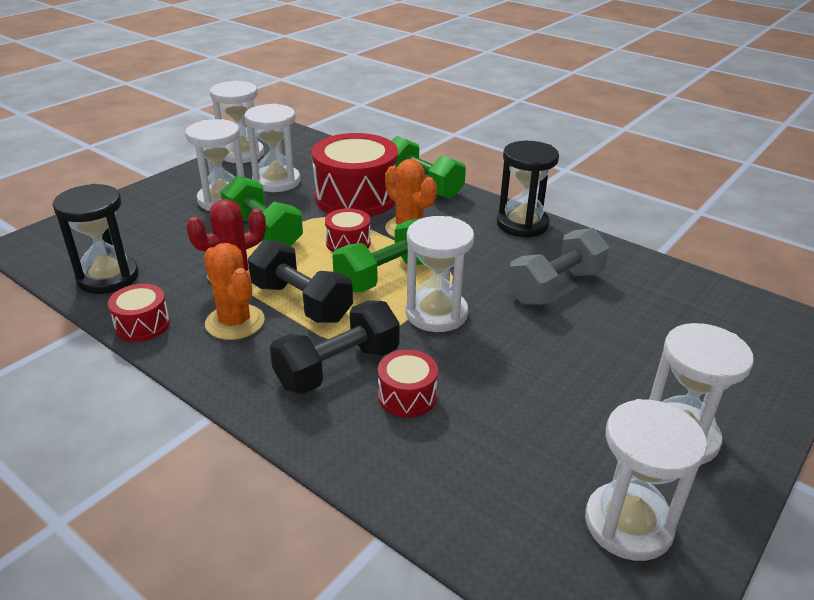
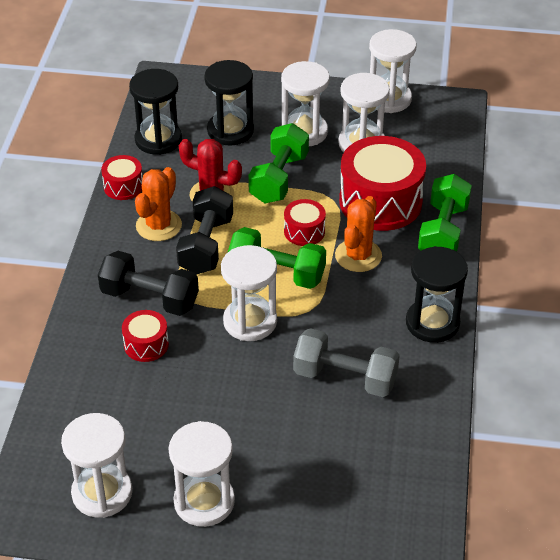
camera: 60 degrees right, 10 degrees up
(162, 233) = (230, 131): none -> black hourglass

